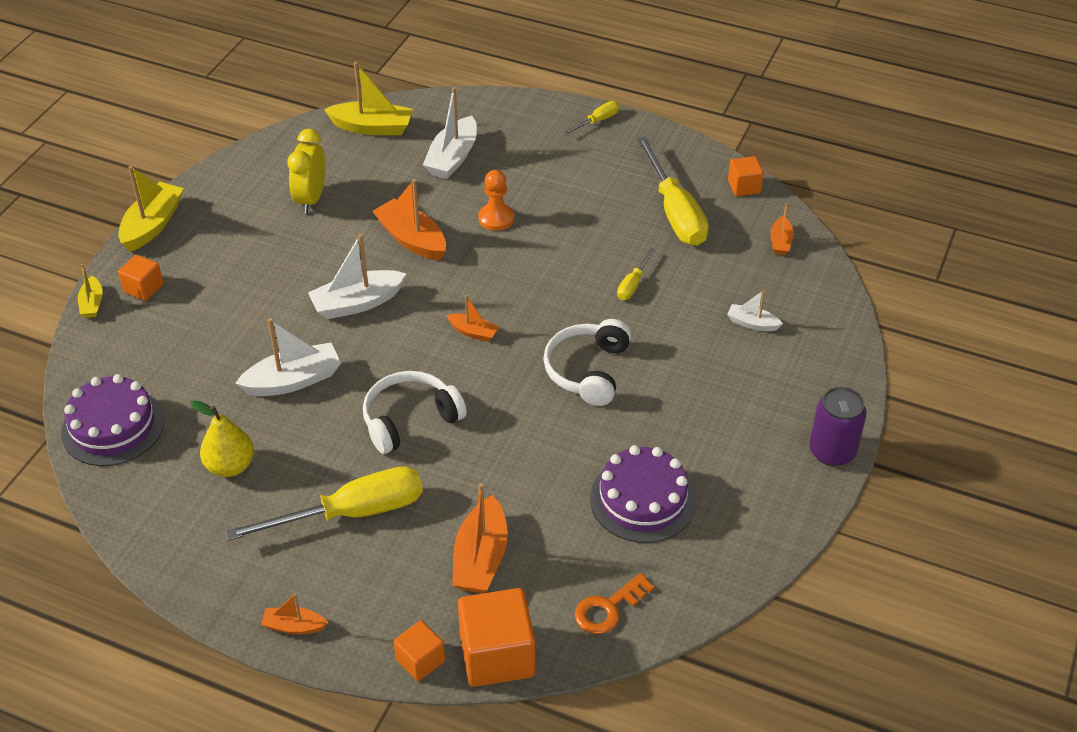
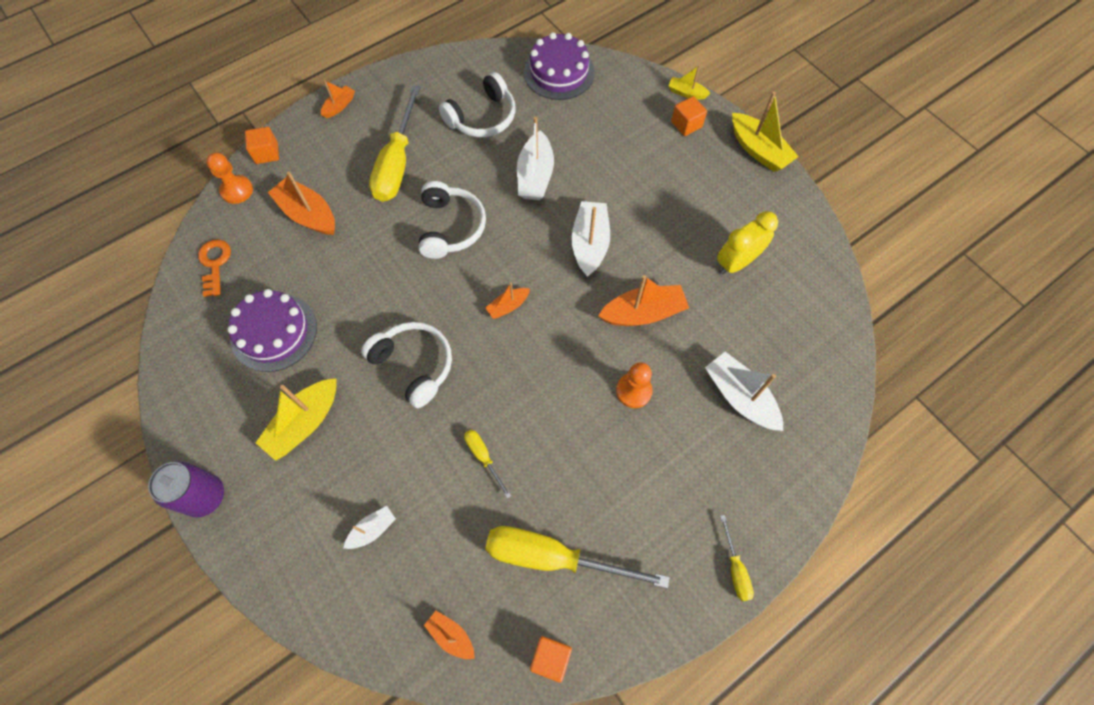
camera: 120 degrees right, 20 degrees up
(230, 466) = (482, 117): yellow pear -> white headphones
(311, 199) = (736, 263): yellow clock -> yellow clock turned 75 degrees counterclockwise
(372, 127) = (819, 350): yellow boat -> yellow boat (305, 423)
(497, 655) = (237, 190): orange cube -> orange pawn

